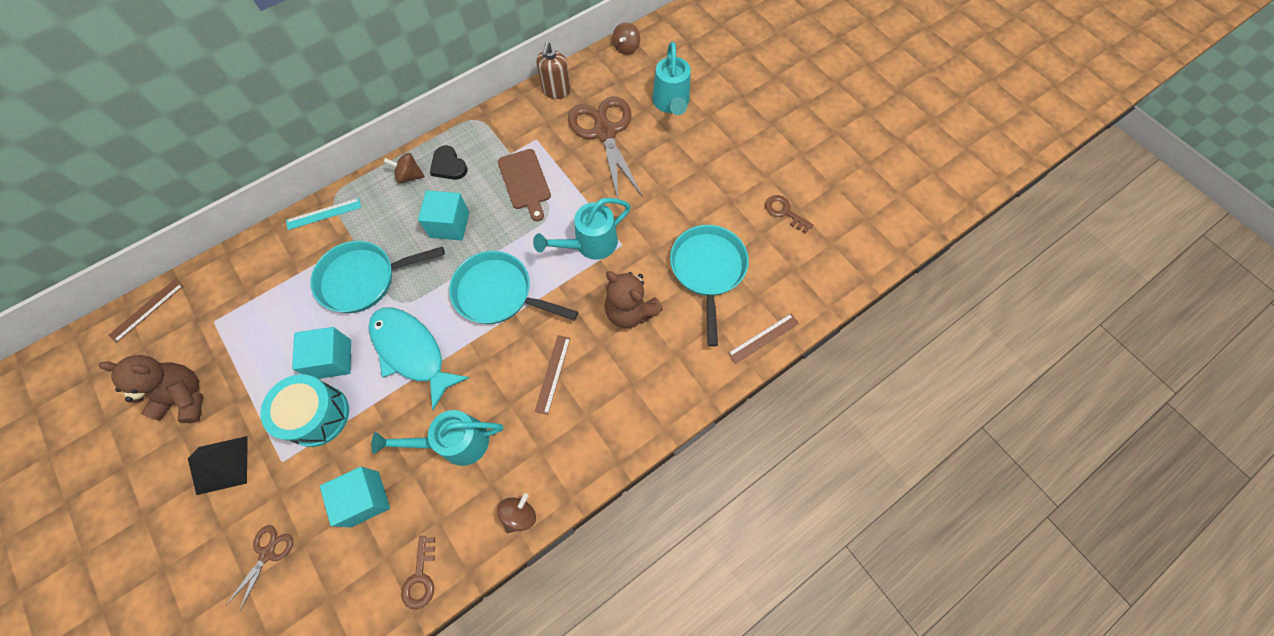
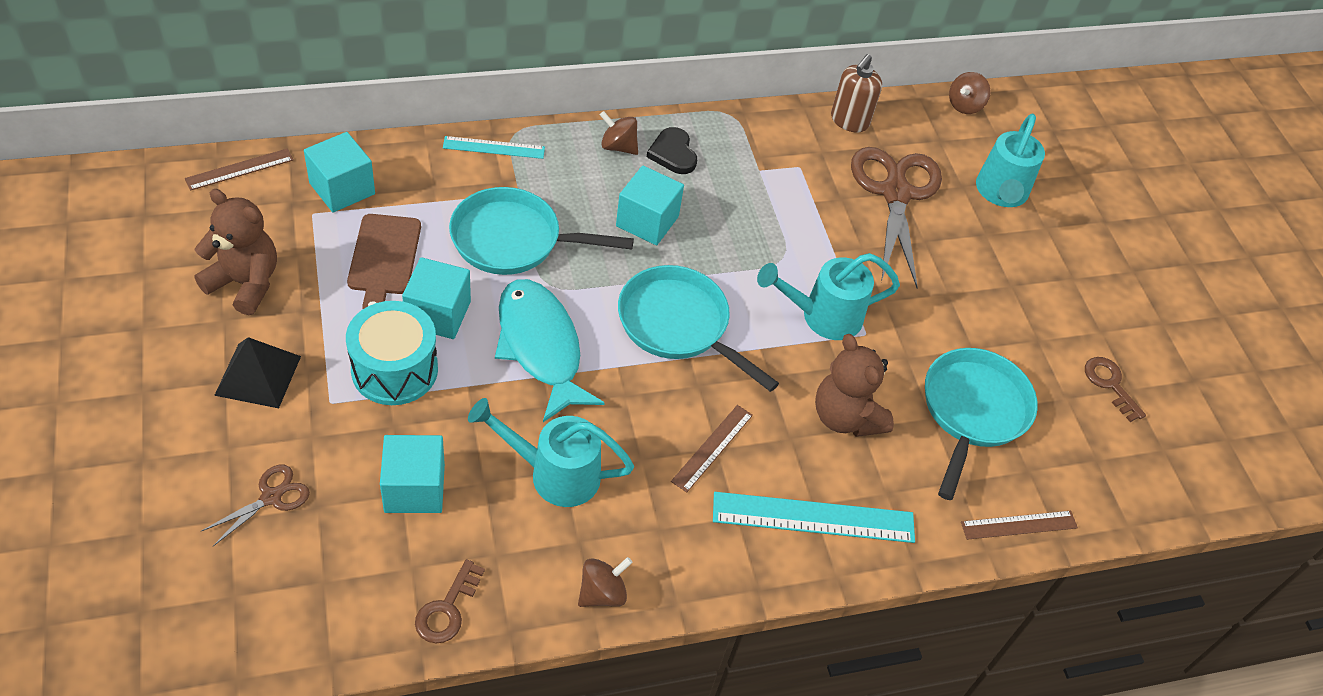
camera: 15 degrees right, 15 degrees down
(228, 292) = (342, 189): none -> turquoise cube
(525, 182) = (765, 210): brown cutting board -> brown cutting board (384, 258)
(635, 394) = (813, 517): none -> turquoise ruler

